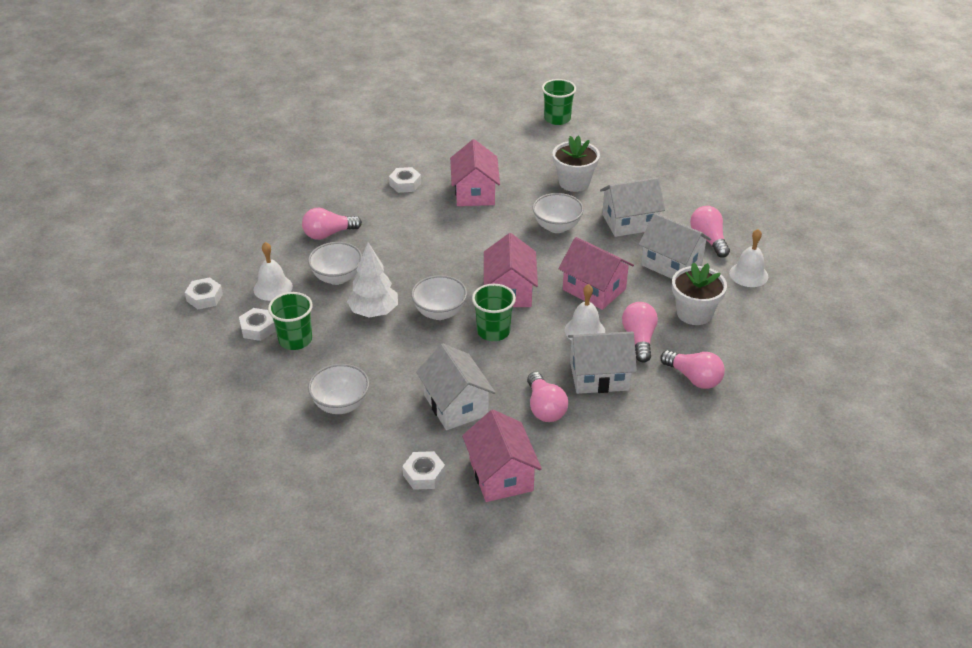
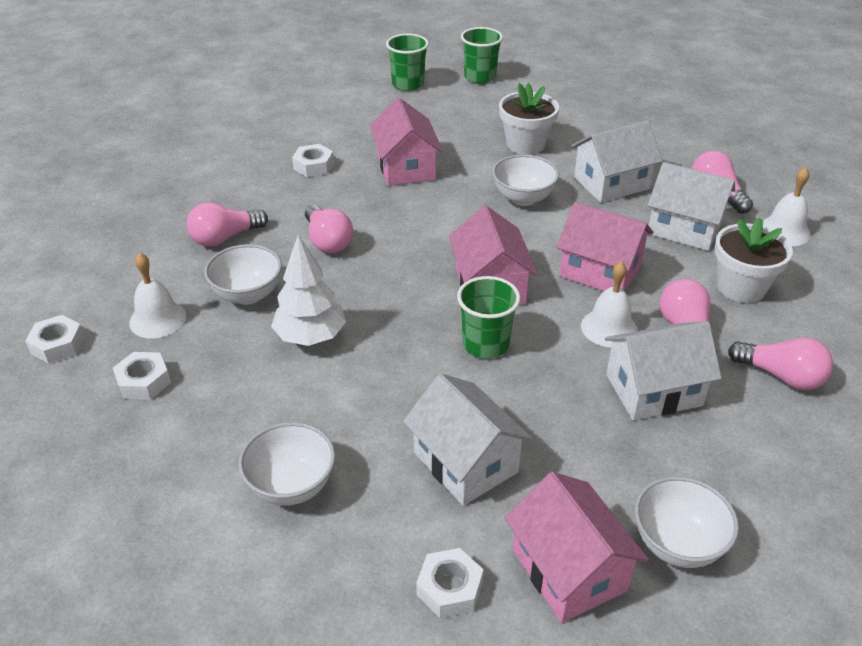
camera: 10 degrees left, 0 degrees up
(295, 340) = (203, 392): green cup -> green cup (408, 84)
(439, 312) = (403, 326): white bowl -> white bowl (677, 544)
(544, 408) = (595, 448): pink light bulb -> pink light bulb (327, 241)

